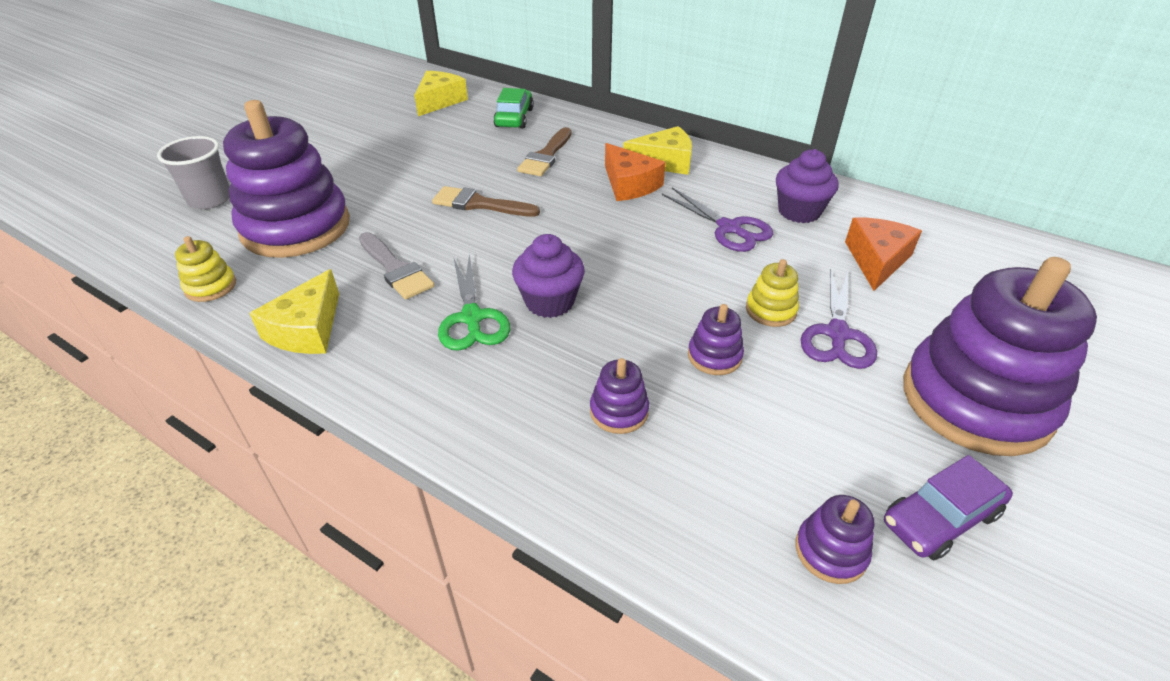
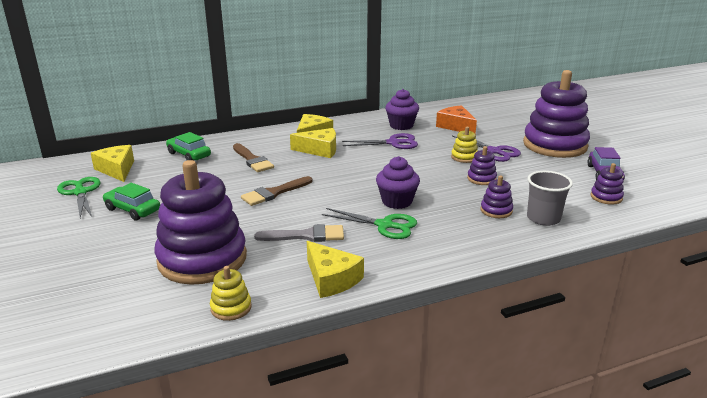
camera: 55 degrees left, 15 degrees down
(210, 199) = (98, 288): grey cup -> grey cup (543, 218)
(365, 147) = (132, 210): none -> green car
(376, 108) = (80, 192): none -> green scissors
(629, 184) = (319, 150): orange cheese -> yellow cheese

